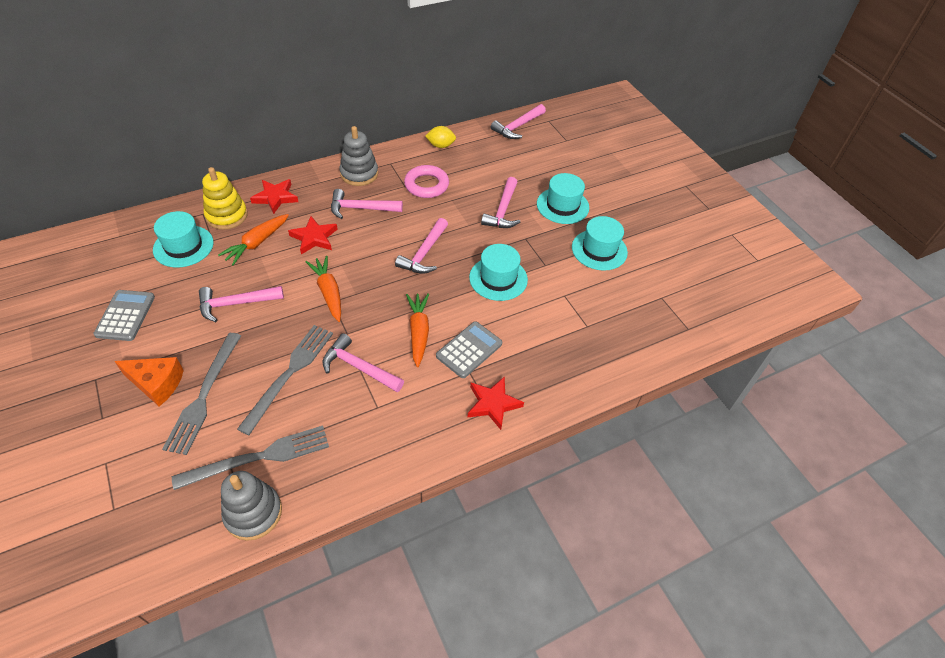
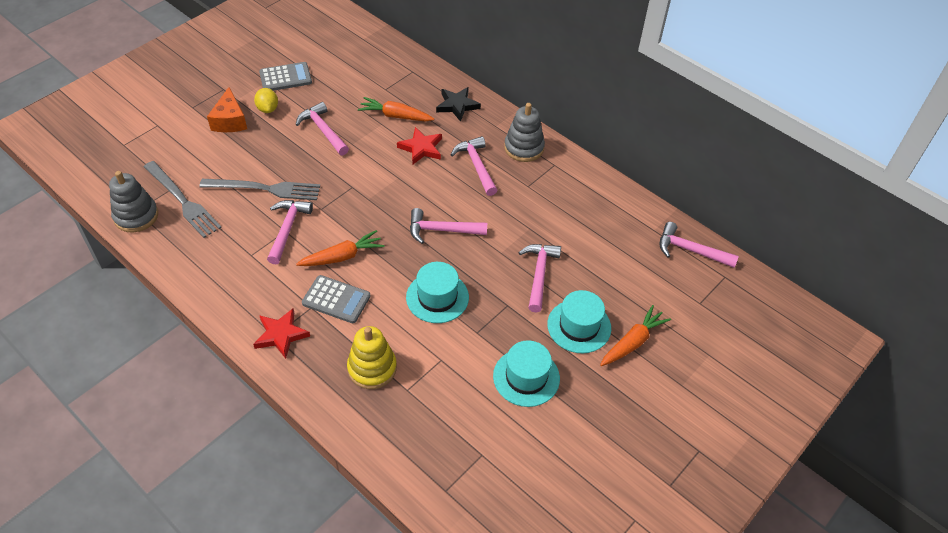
camera: 70 degrees right, 0 degrees up
(183, 246) = (370, 76): turquoise hat -> none
(204, 395) = (228, 149): grey fork -> none
(227, 216) = (418, 86): yellow stacking toy -> yellow stacking toy (372, 368)
(275, 197) = (457, 105): red star -> black star
(329, 292) = (361, 181): orange carrot -> orange carrot (632, 342)
(426, 185) = (539, 202): pink ring -> none
(440, 145) = (608, 194): yellow lemon -> yellow lemon (268, 109)
(503, 210) = (539, 274): pink hammer -> pink hammer turned 105 degrees clockwise

